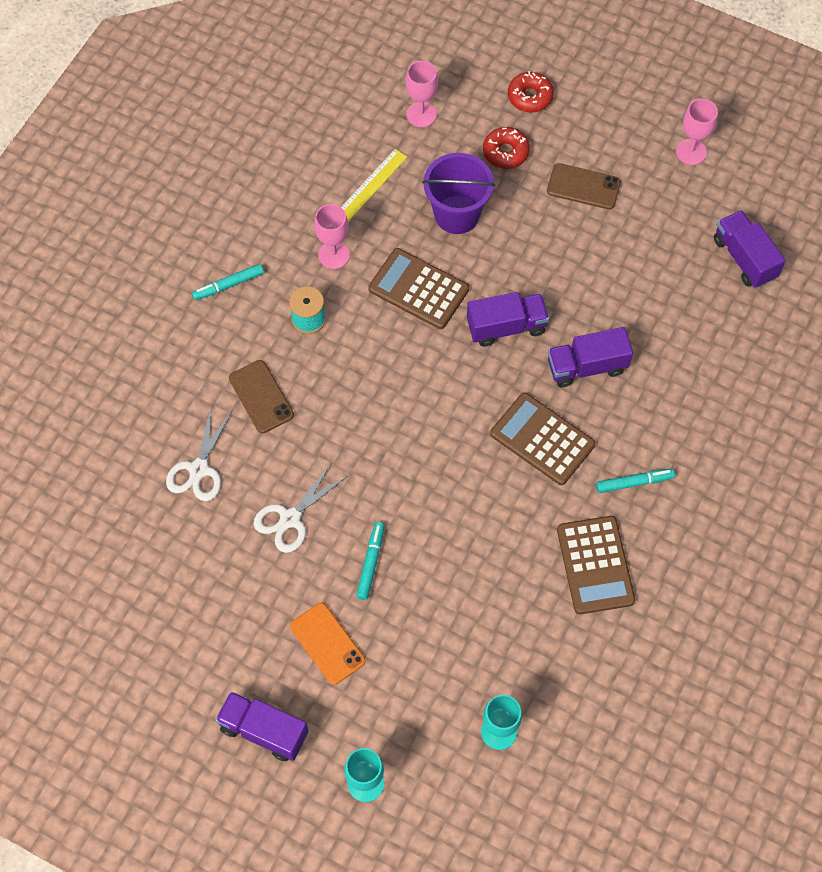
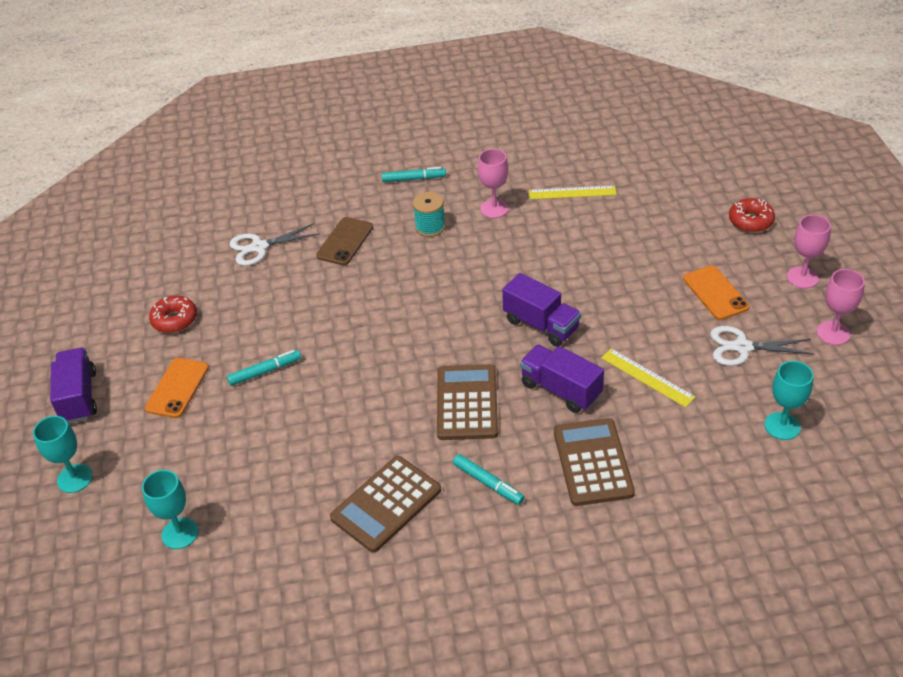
camera: 55 degrees right, 20 degrees down
(228, 285) = (414, 179): turquoise marker -> turquoise marker turned 150 degrees clockwise
(290, 519) = (262, 310): white scissors -> white scissors (742, 347)
(418, 289) = (517, 262): brown calculator -> brown calculator (593, 462)
(421, 114) = (659, 181): pink goblet -> pink goblet (802, 277)
(457, 214) = (602, 244): purple bucket -> none
(505, 152) = (687, 237): red donut -> red donut (174, 320)
(583, 187) = (715, 293): brown phone -> orange phone
(626, 301) = (647, 377): none -> yellow ruler
(744, 258) = (782, 426): purple truck -> turquoise goblet

